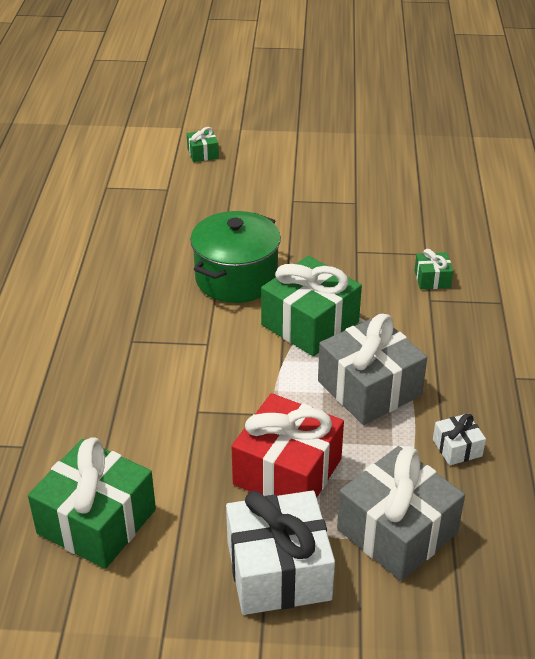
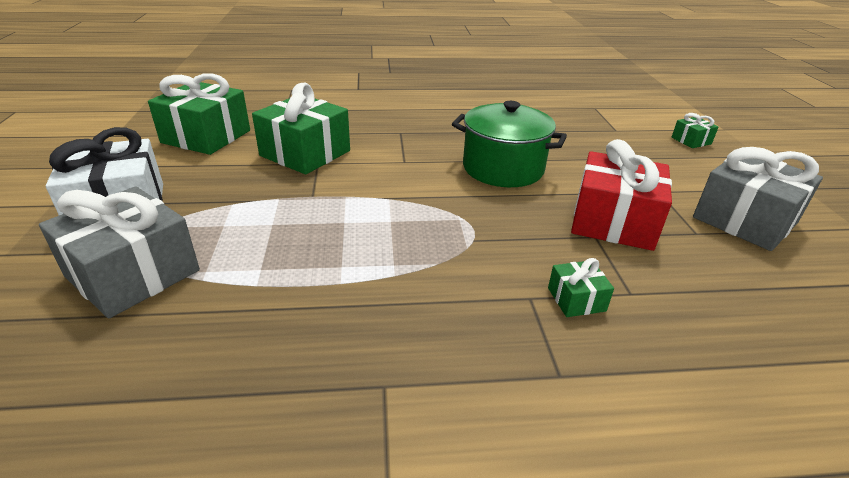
camera: 80 degrees right, 5 degrees down
(287, 471) = (235, 207): red gift -> red gift (613, 221)
(310, 324) = (449, 210): green gift -> green gift (305, 153)
(369, 388) = (351, 251): grey gift -> grey gift (745, 220)
(457, 448) = (246, 320): white gift -> none

